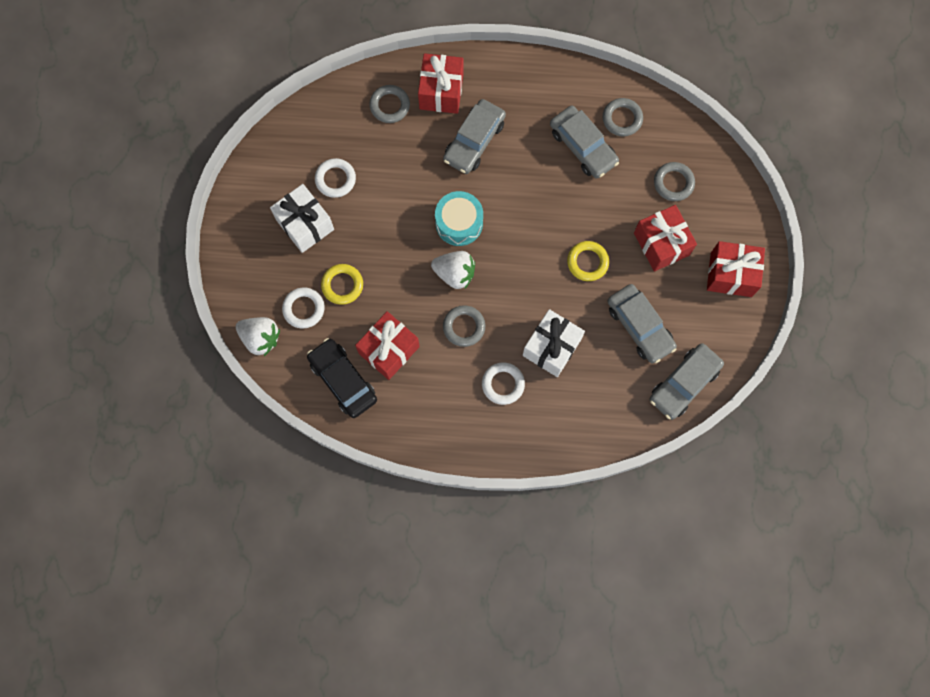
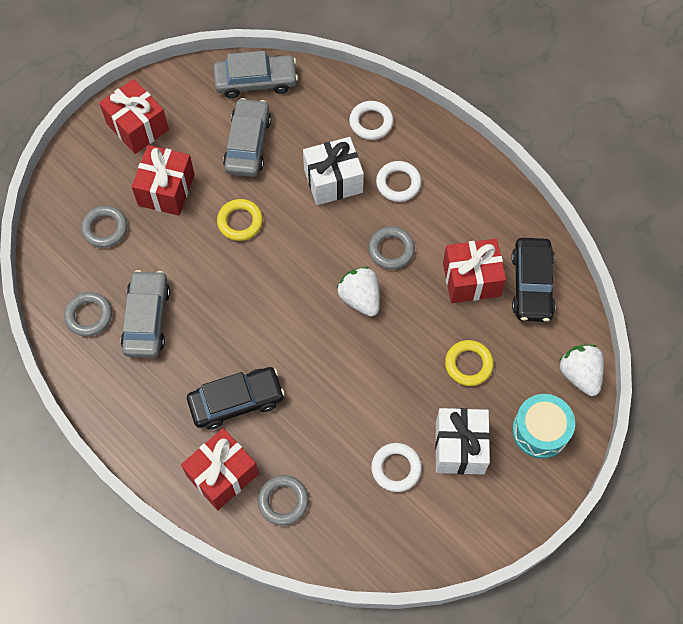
camera: 140 degrees left, 10 degrees down
(304, 309) = (520, 370): white ring -> white ring (371, 122)
(459, 223) = (318, 338): turquoise drum -> turquoise drum (540, 431)
(474, 141) = (236, 401): grey car -> black car

